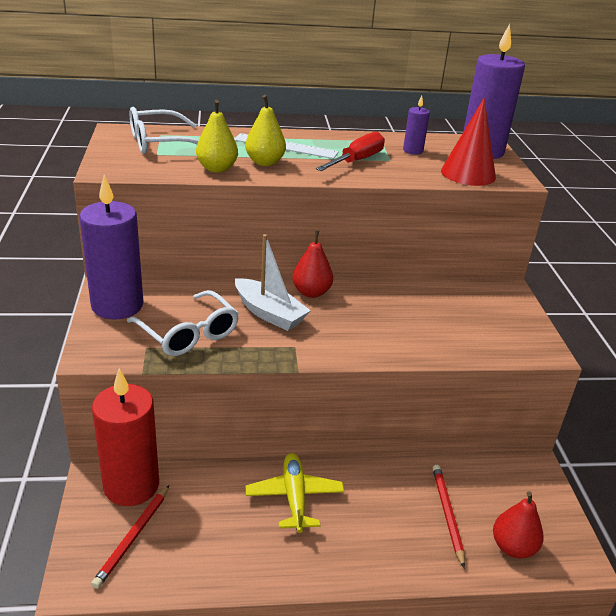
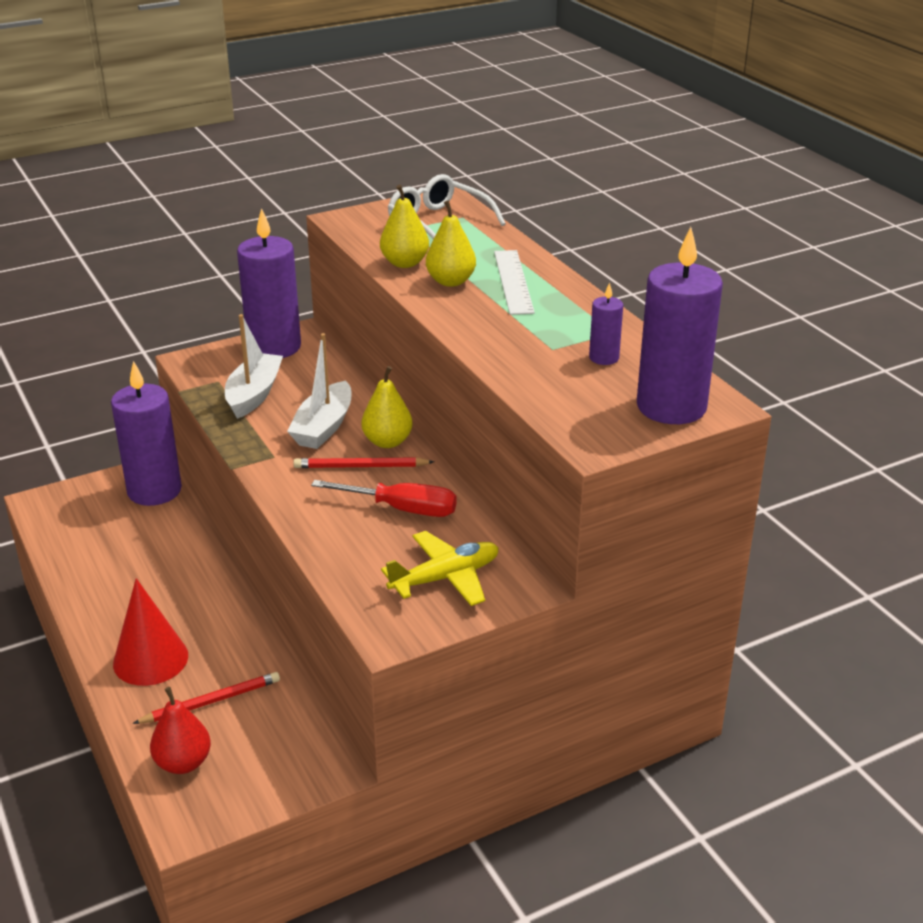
camera: 70 degrees right, 0 degrees up
(131, 485) = (154, 491): red candle -> purple candle
(133, 537) = (95, 512): red pencil -> red pencil (361, 467)
(189, 334) = (254, 394): white glasses -> white boat
(294, 497) = (185, 588): yellow plane -> yellow plane (445, 578)
(311, 292) = (387, 442): red pear -> yellow pear
(356, 161) = (520, 329): red screwdriver -> red screwdriver (401, 509)
(468, 174) = (570, 406): red cone -> red cone (150, 659)

